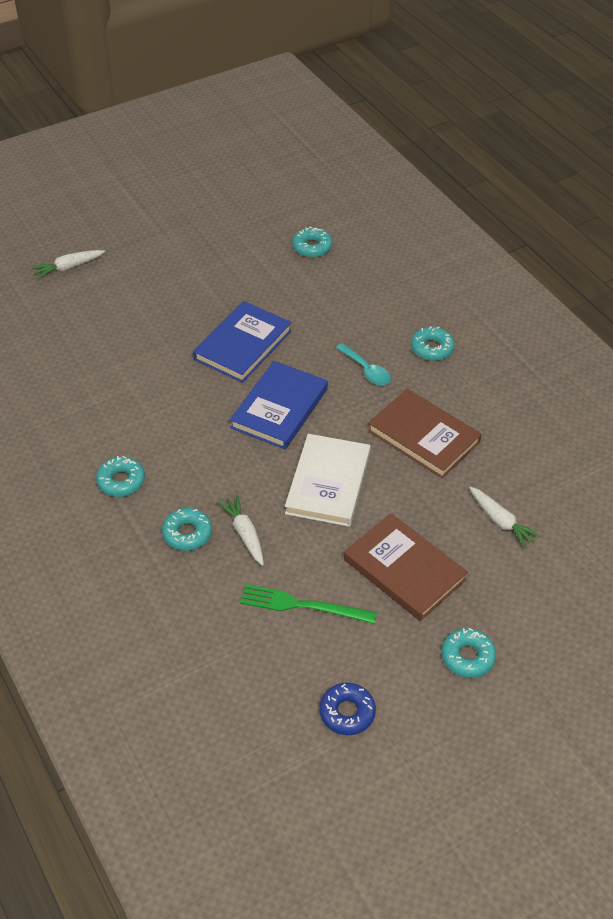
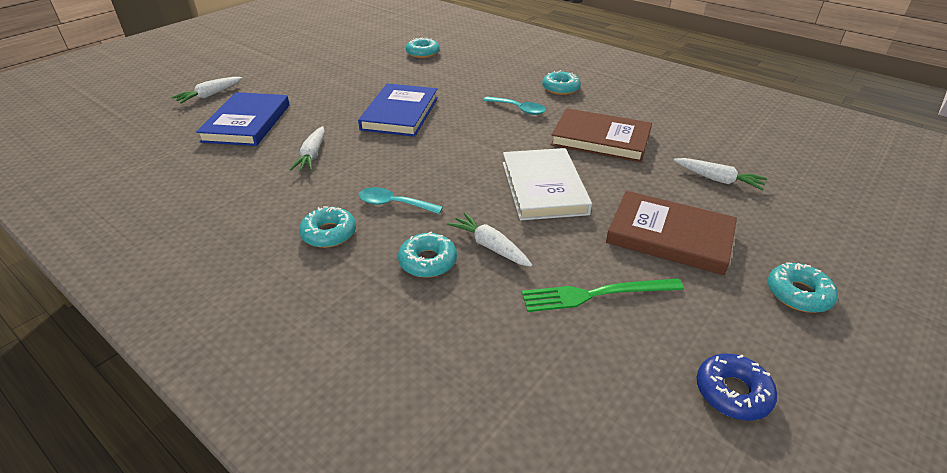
camera: 20 degrees left, 10 degrees down
(138, 382) = (312, 155): none -> white carrot
(186, 464) = (394, 204): none -> turquoise spoon
(279, 408) = (460, 146): blue book -> blue book (247, 123)

